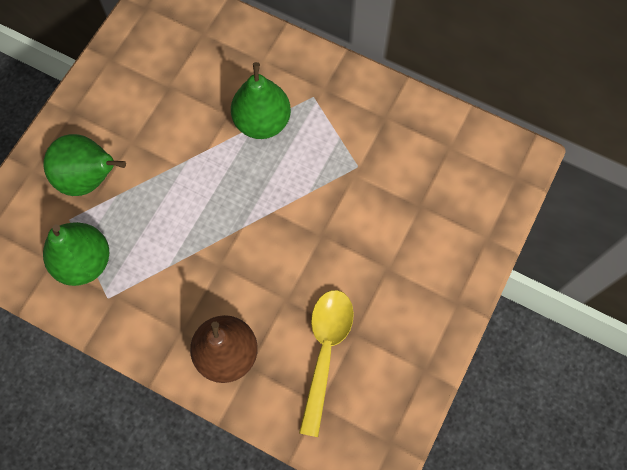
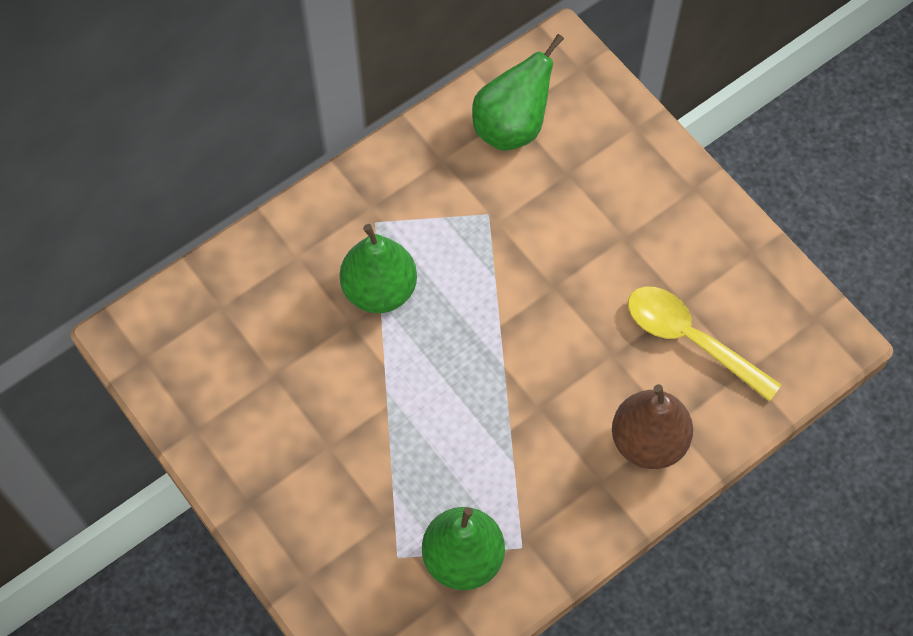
camera: 65 degrees left, 5 degrees down
(90, 179) = (354, 513): green pear -> green pear (512, 126)

